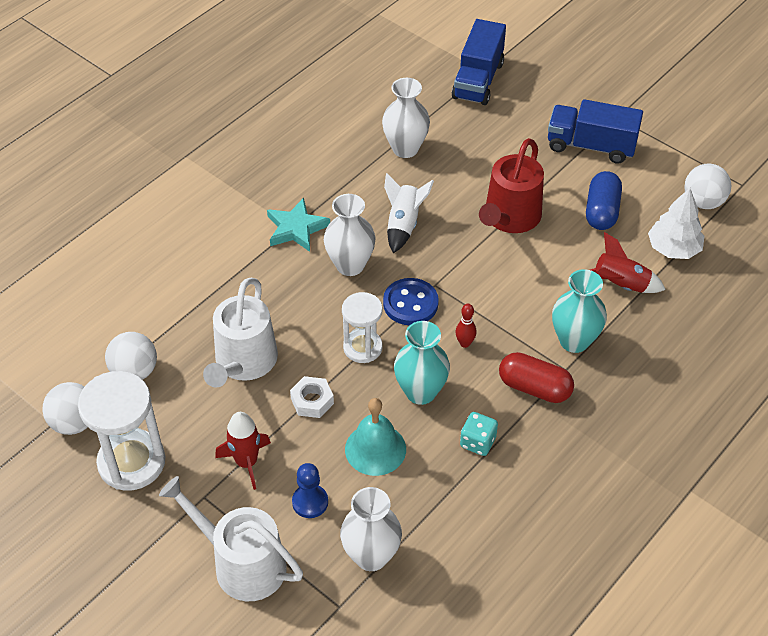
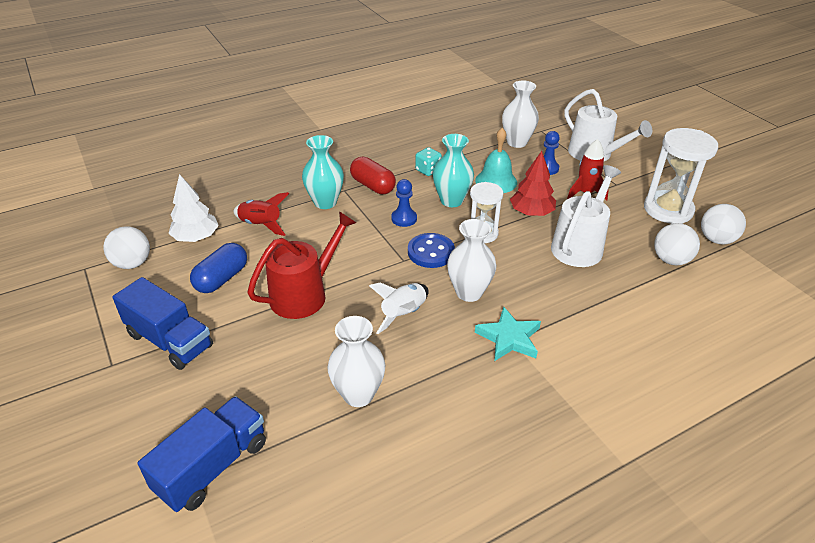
camera: 160 degrees left, 10 degrees down
(312, 401) = (531, 213): white nut -> red tree
(465, 343) = (404, 218): red bowling pin -> blue pawn

